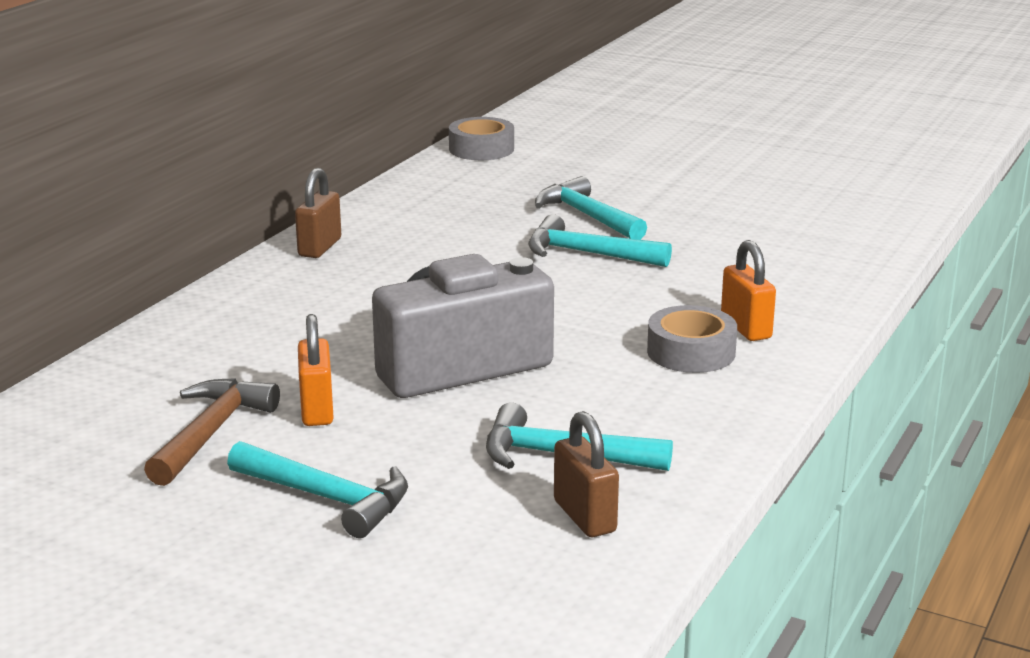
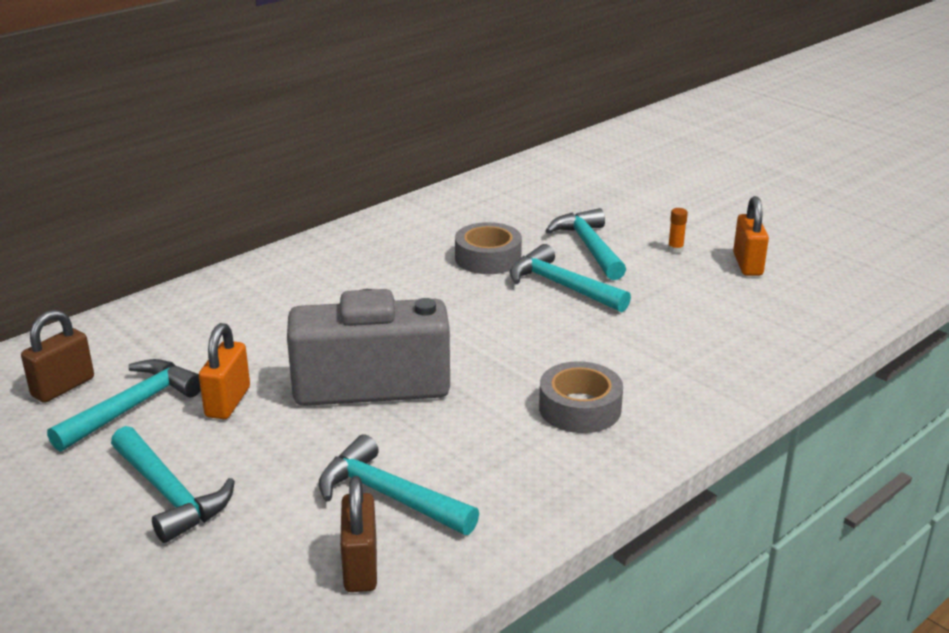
camera: 20 degrees right, 5 degrees up
(211, 433) = (132, 407): brown hammer -> turquoise hammer
(320, 247) = (348, 242): brown padlock -> brown padlock (63, 387)
(481, 149) = (547, 165): grey tape -> grey tape (488, 258)
(676, 206) = (675, 249): none -> orange glue stick
(746, 328) = (648, 392): orange padlock -> orange padlock (747, 264)

